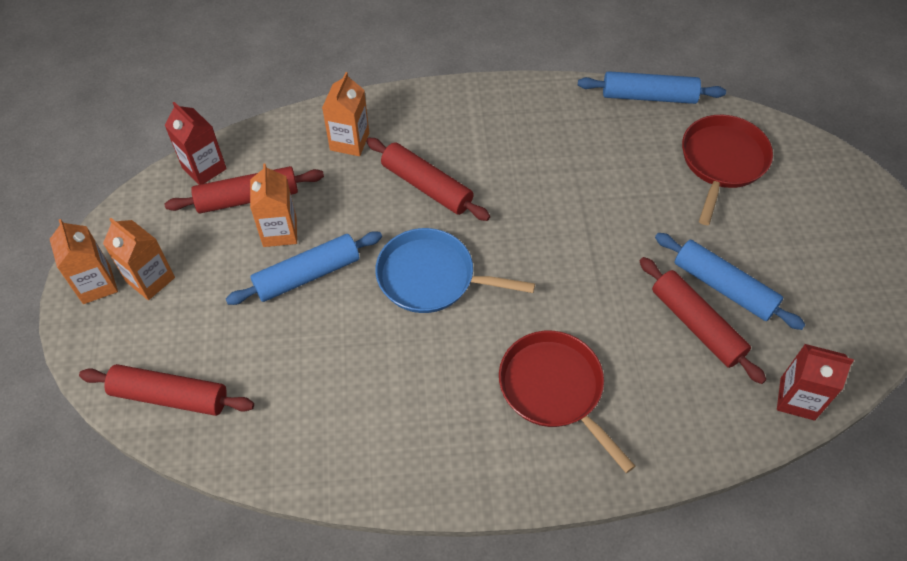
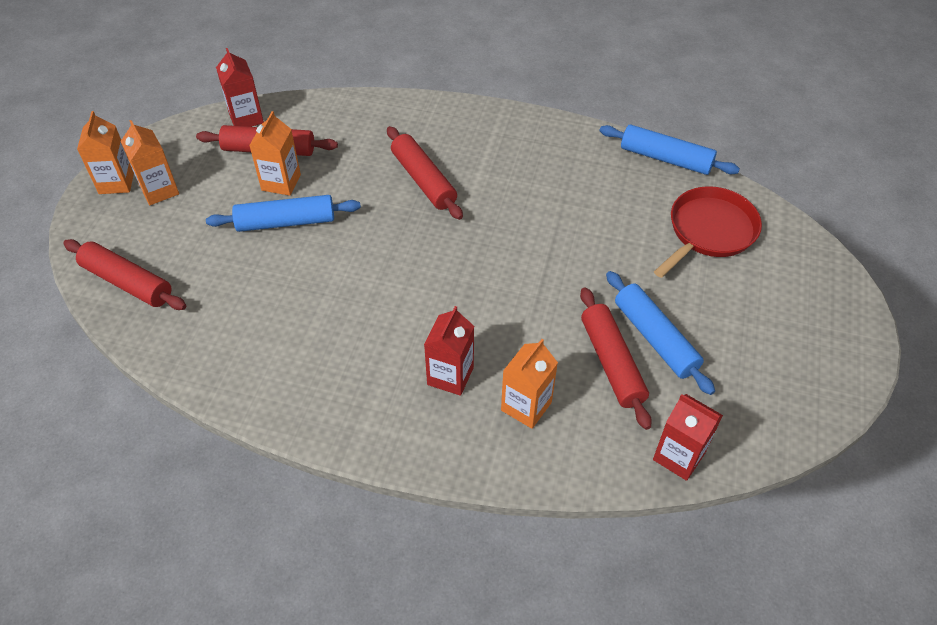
camera: 20 degrees right, 5 degrees down
(349, 141) = (376, 128): orange carton -> orange carton (526, 406)
(431, 277) = (389, 253): blue pan -> none
(554, 389) = (450, 376): red pan -> red carton

